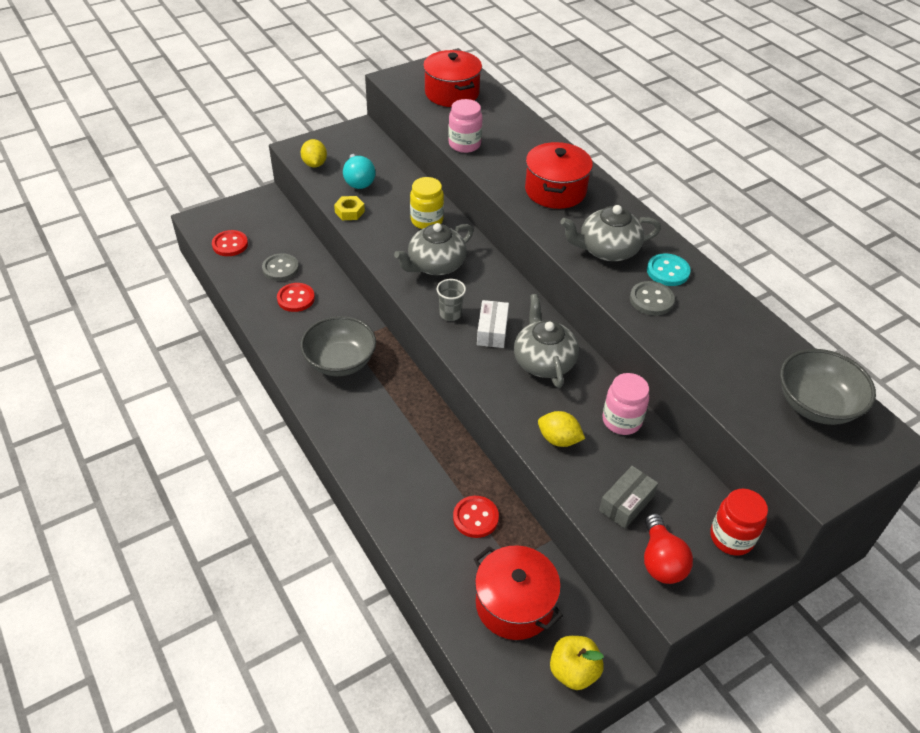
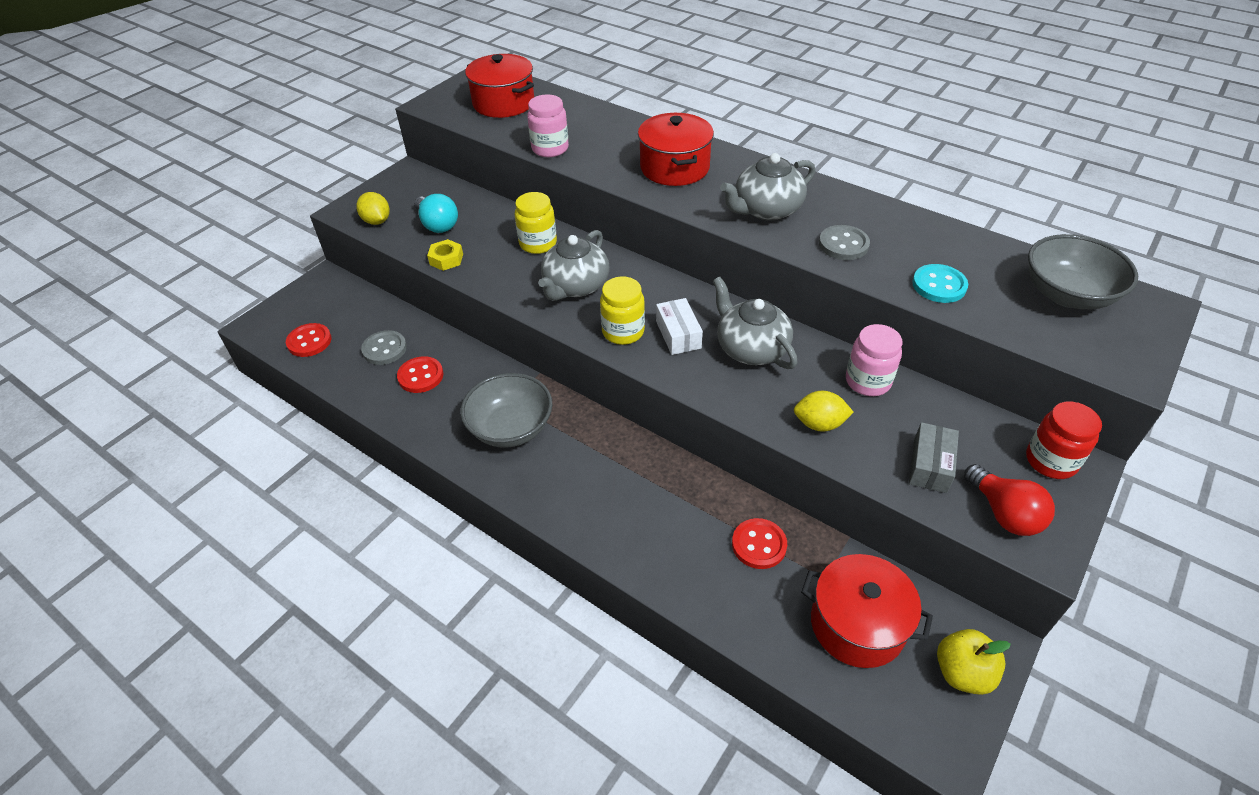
camera: 20 degrees left, 0 degrees up
(450, 314) = (623, 332): grey cup -> yellow jar
(668, 271) = (839, 212): turquoise button -> turquoise button (939, 285)

